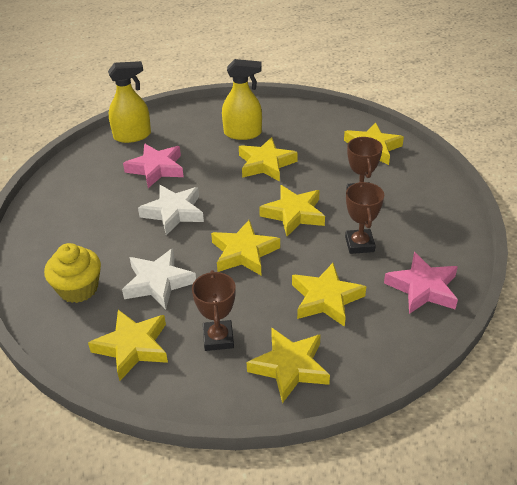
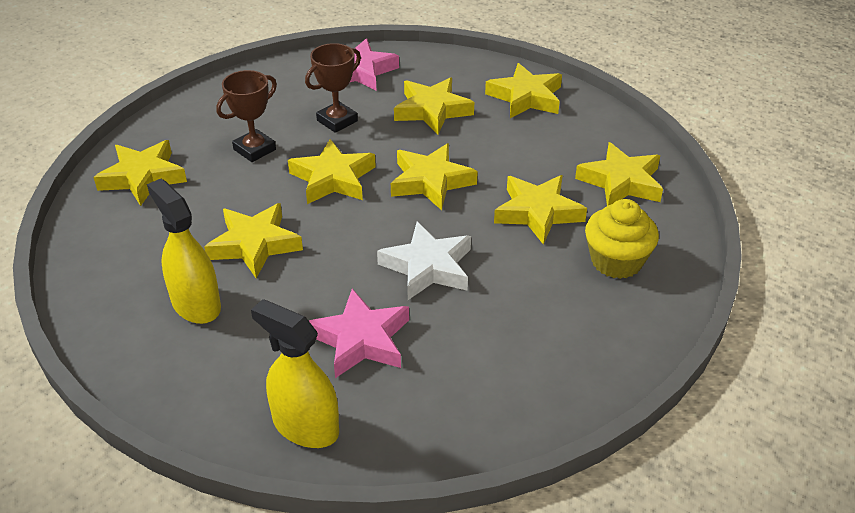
camera: 130 degrees left, 0 degrees up
(158, 283) = (538, 212): white star -> yellow star
(218, 338) = (548, 143): brown trophy -> none

